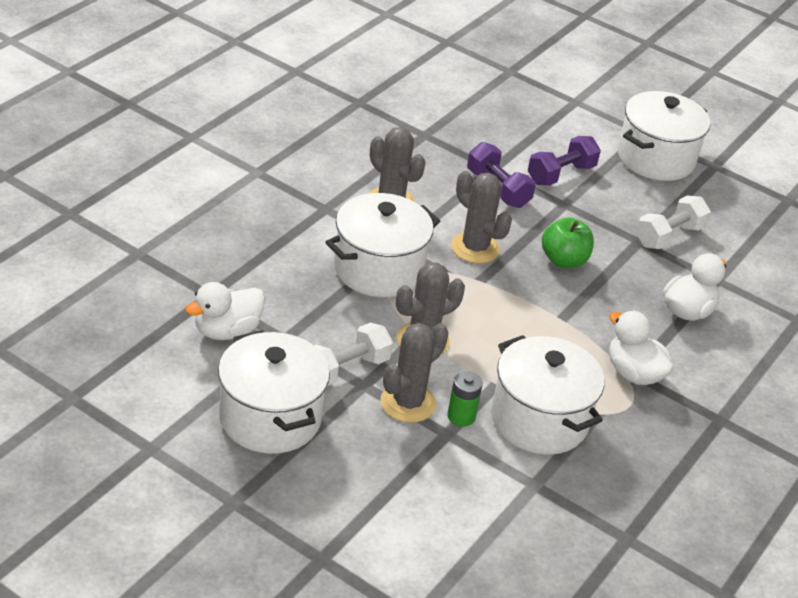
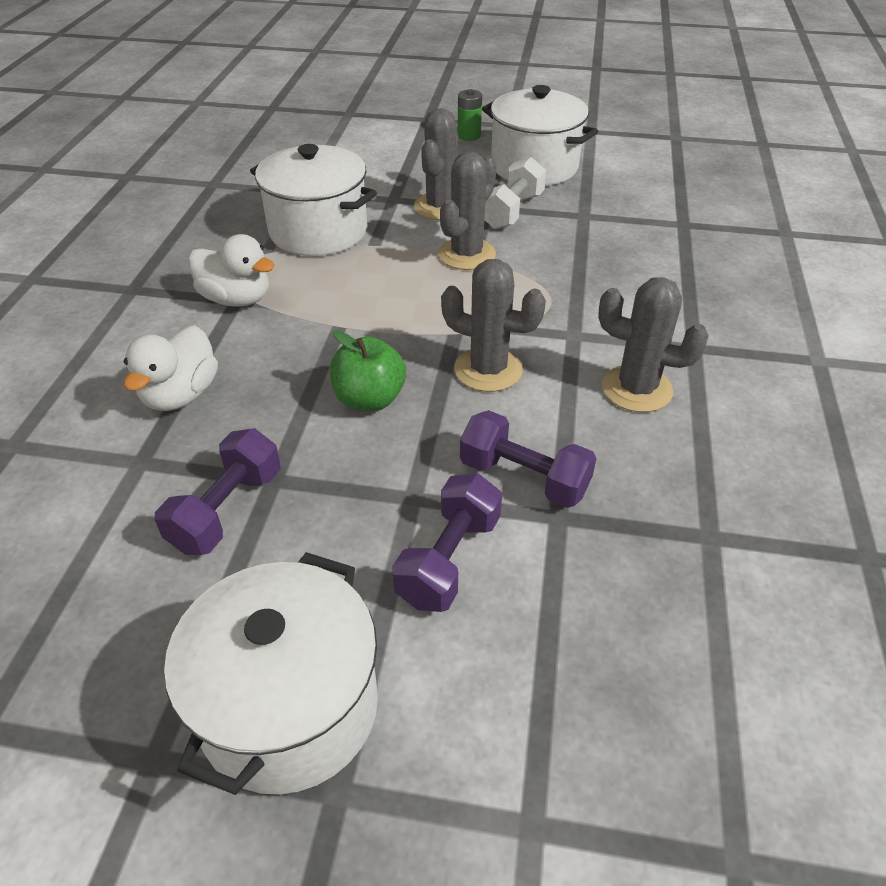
camera: 160 degrees right, 5 degrees up
(227, 331) = (634, 204): white duck -> none
(378, 269) = (568, 302): white pot -> none
(461, 416) = (389, 212): green battery -> green battery (469, 135)
(669, 236) = (227, 510): white dumbbell -> purple dumbbell

